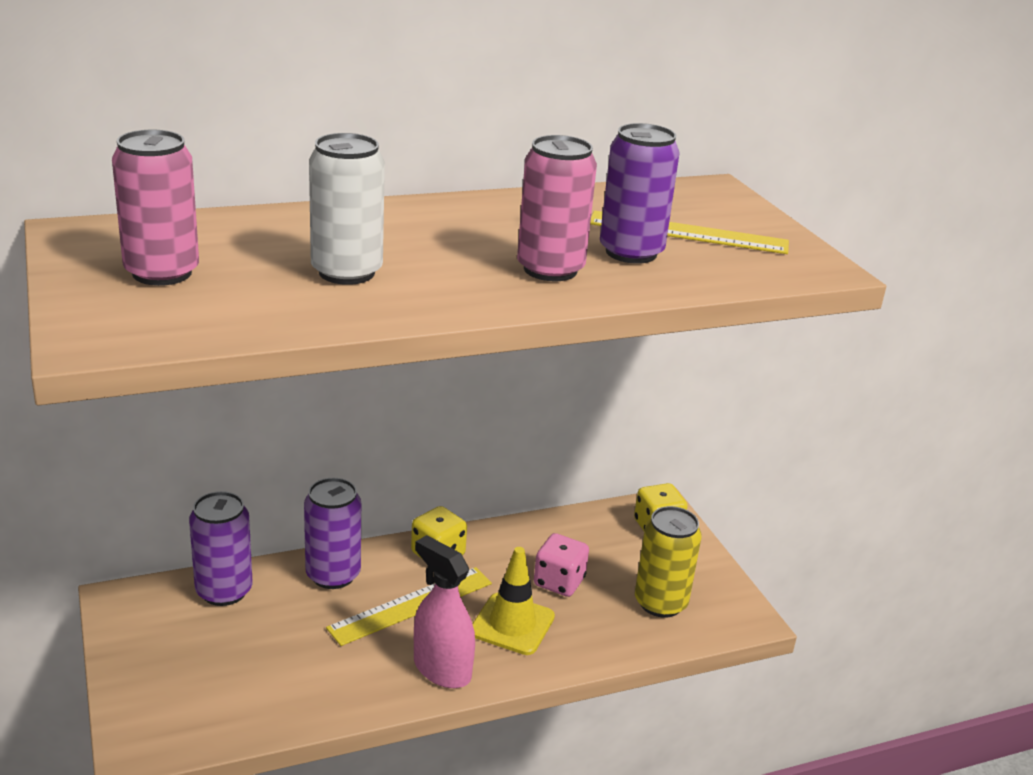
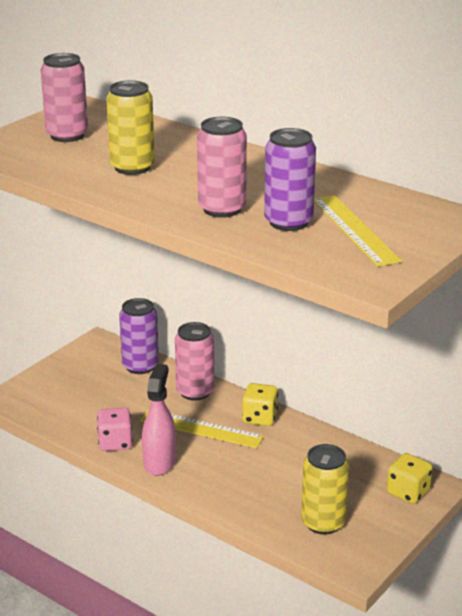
camera: 60 degrees right, 0 degrees up
(333, 575) = (195, 392): purple can -> pink can
(346, 272) = (132, 167): white can -> yellow can
(512, 624) = (228, 471): yellow traffic cone -> none
(559, 582) = (291, 473): pink dice -> pink dice (115, 443)

